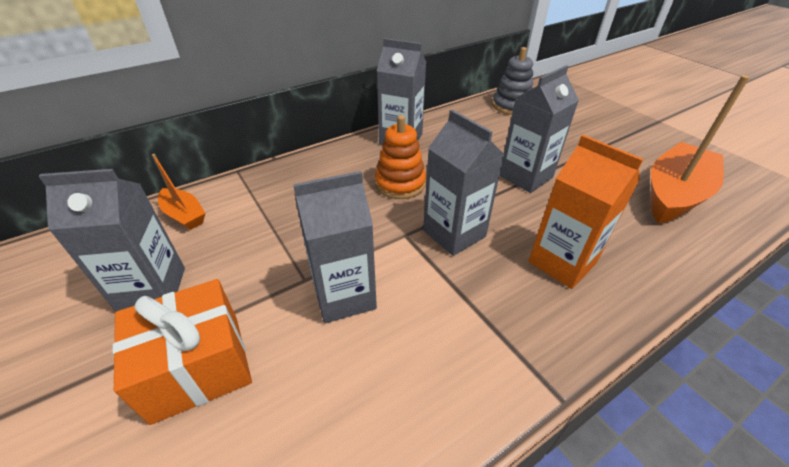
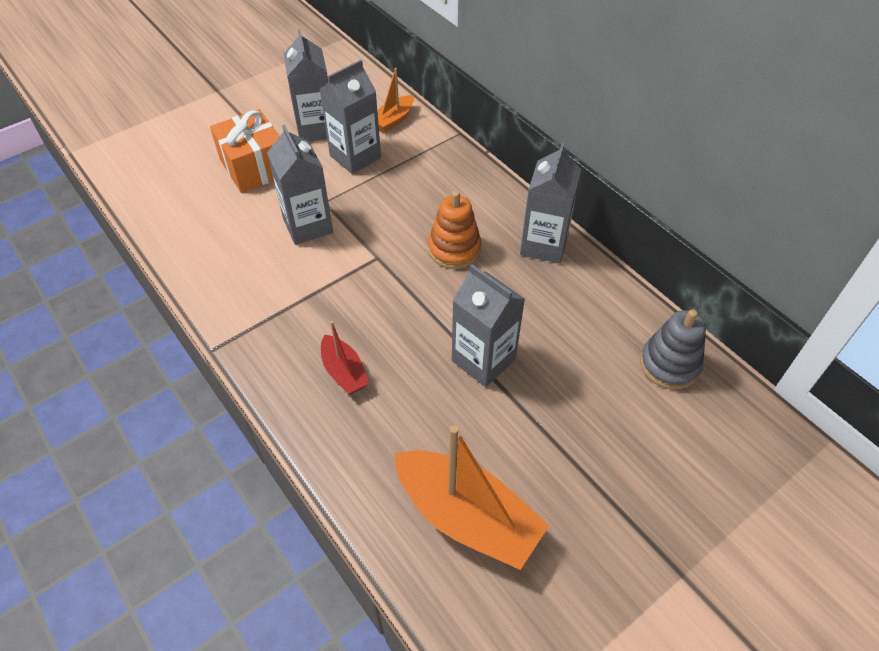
camera: 85 degrees right, 10 degrees up
(454, 233) = (380, 292): grey carton -> grey carton (355, 157)
(562, 262) = (344, 372): orange carton -> red boat

